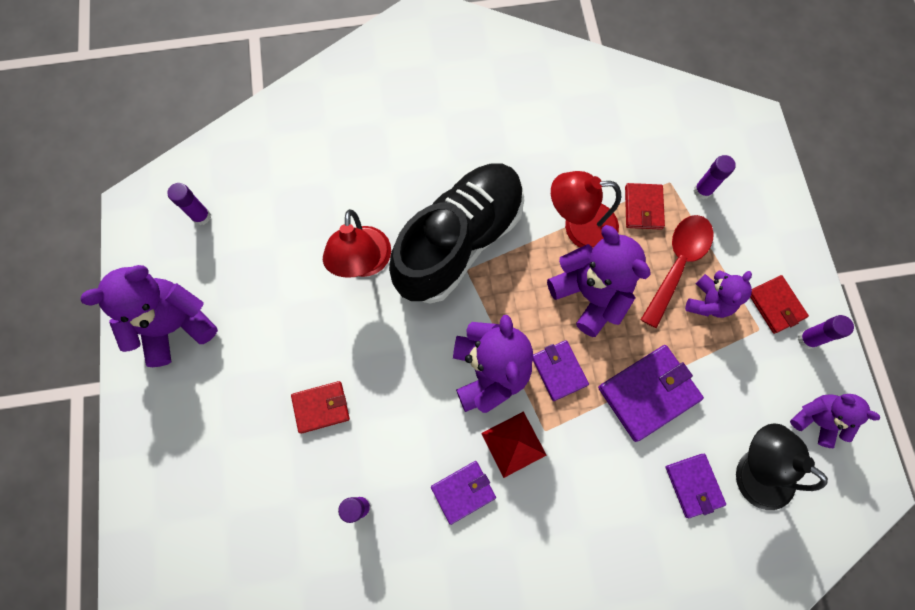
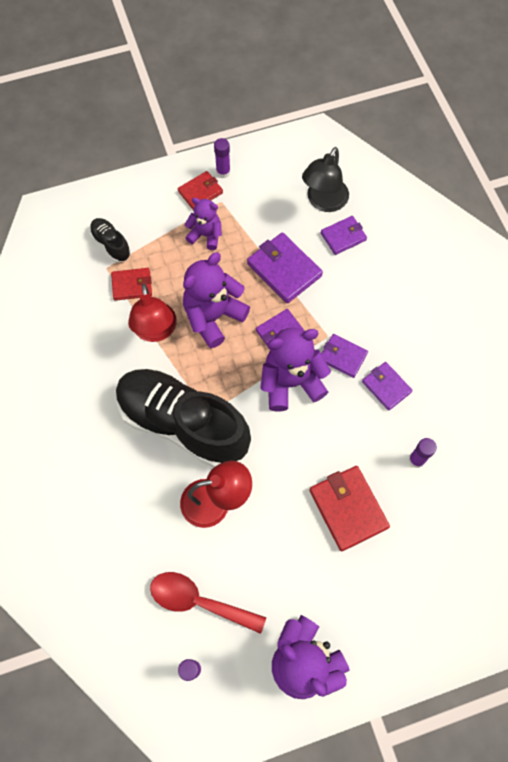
camera: 100 degrees left, 5 degrees down
(321, 407) = (348, 508): red wallet -> red wallet, size x1.61
(513, 444) = (343, 356): red pyramid -> purple wallet
(677, 264) = (178, 257): red spoon -> red spoon (199, 601)
(702, 191) = (111, 244): purple glue stick -> black shoe
(816, 420) = (280, 166): purple teddy bear -> none

